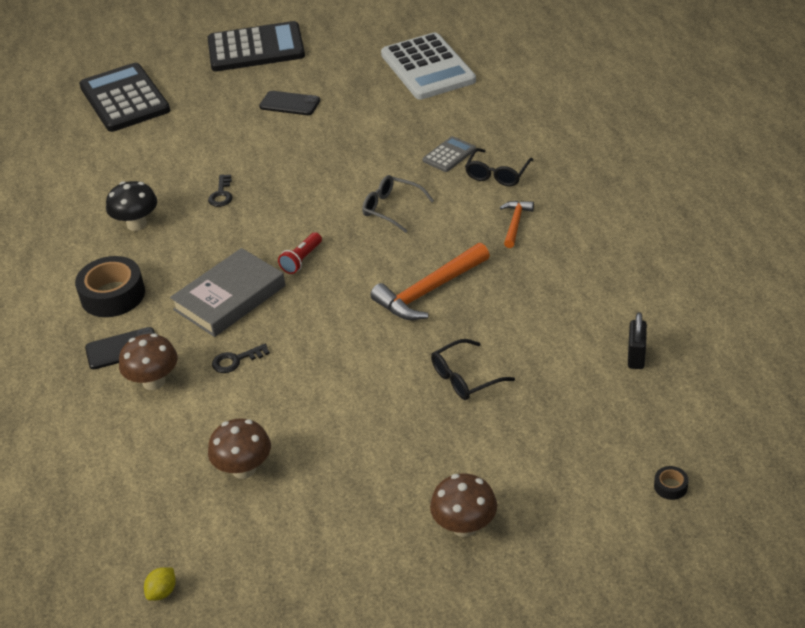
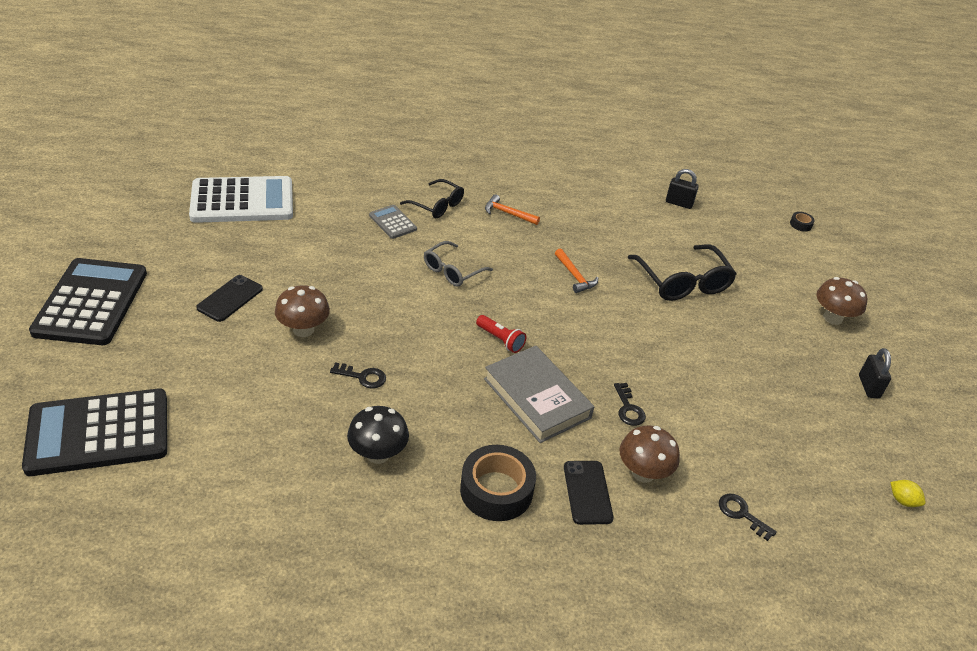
camera: 85 degrees left, 0 degrees up
(117, 456) = (741, 514): none -> black key
(244, 469) = (766, 426): brown mushroom -> brown mushroom (303, 329)
(342, 564) = (868, 387): none -> black padlock
(429, 291) = (575, 276): orange hammer -> orange hammer, size x0.55
(466, 377) = (682, 281): black glasses -> black glasses, size x1.57

